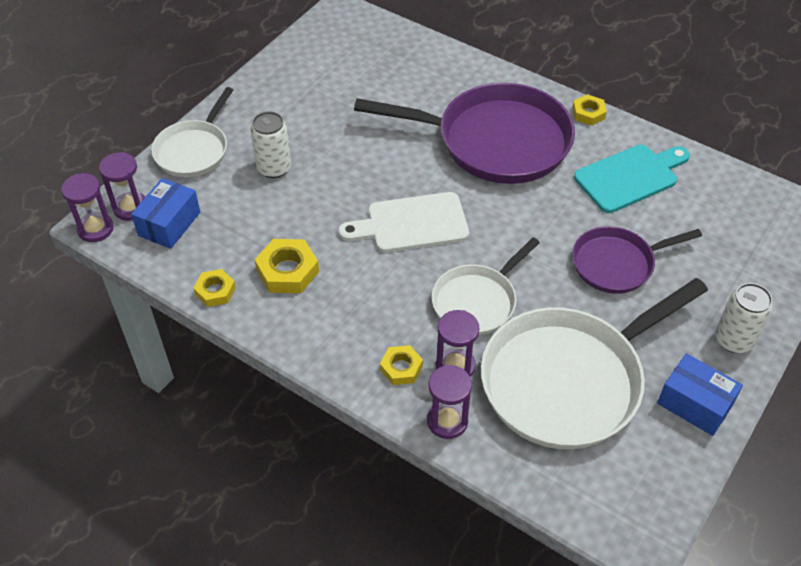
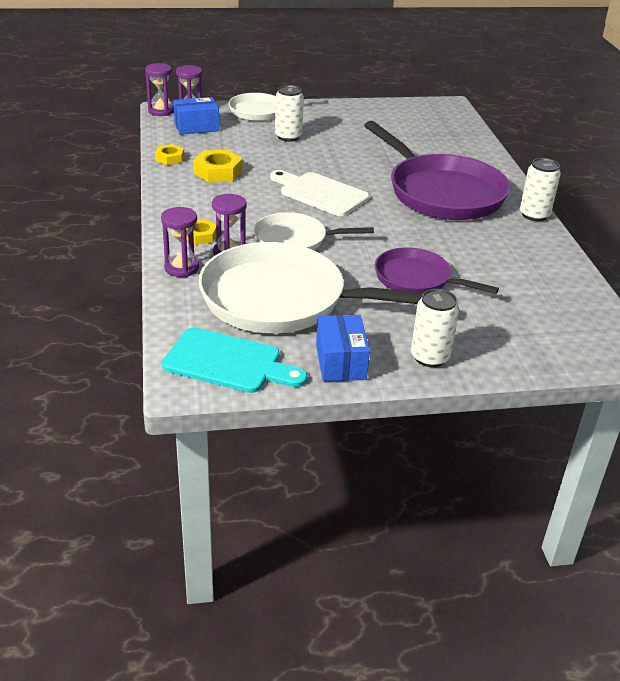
camera: 45 degrees right, 15 degrees down
(588, 113) = (534, 215): yellow nut -> white can
(630, 177) = (507, 253): turquoise cutting board -> turquoise cutting board (228, 362)

